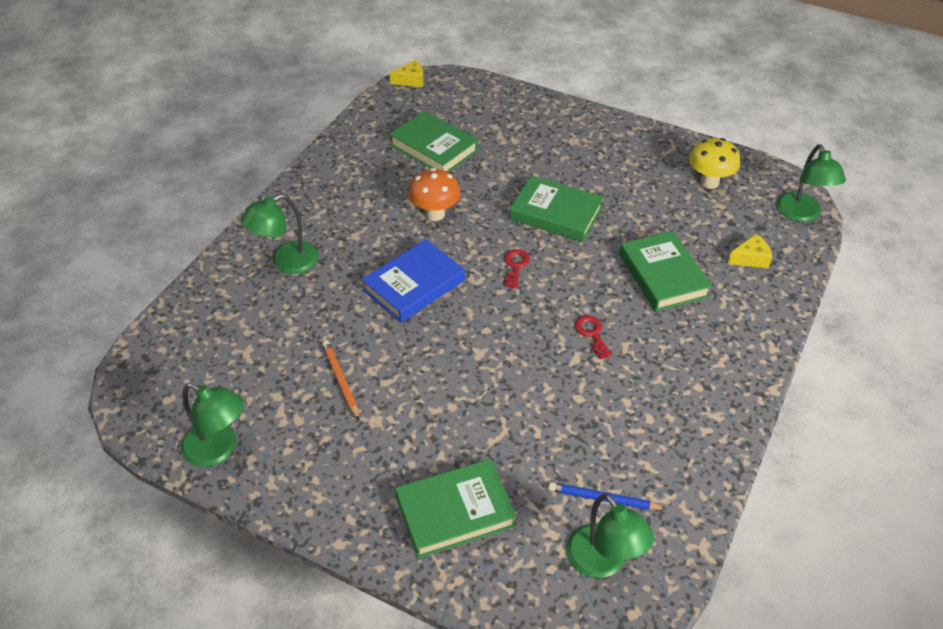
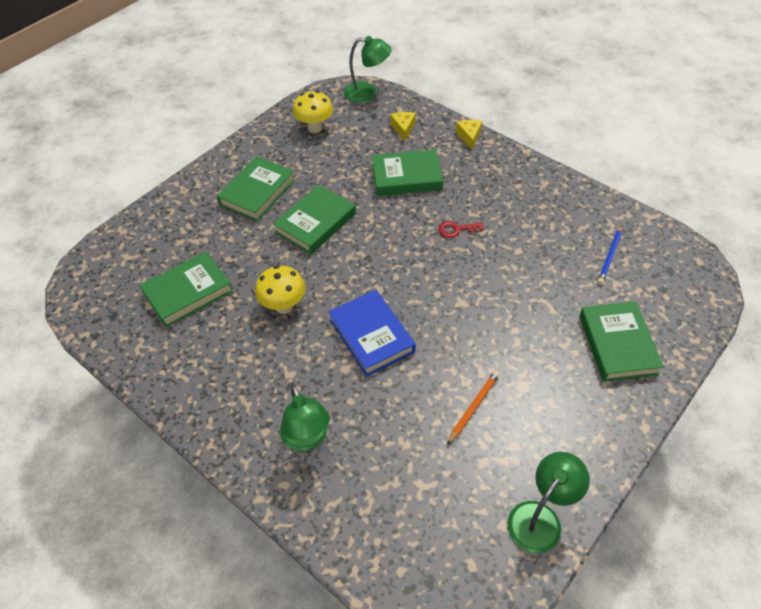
camera: 75 degrees left, 5 degrees up
(340, 380) = (473, 407): orange pencil -> orange pencil turned 135 degrees clockwise
(411, 80) = (69, 294): yellow cheese -> yellow cheese (469, 136)
(435, 214) = (284, 306): orange mushroom -> yellow mushroom
(515, 266) = (369, 261): red key -> none
(583, 161) = (257, 192): none -> green book
(603, 562) = (661, 268): green lamp -> none

